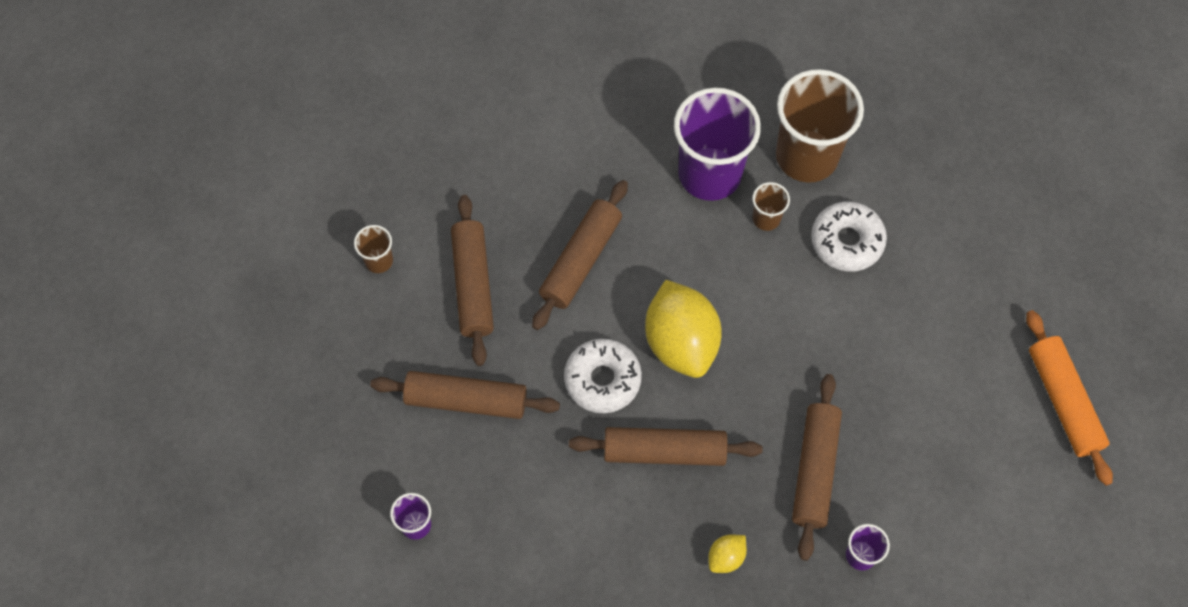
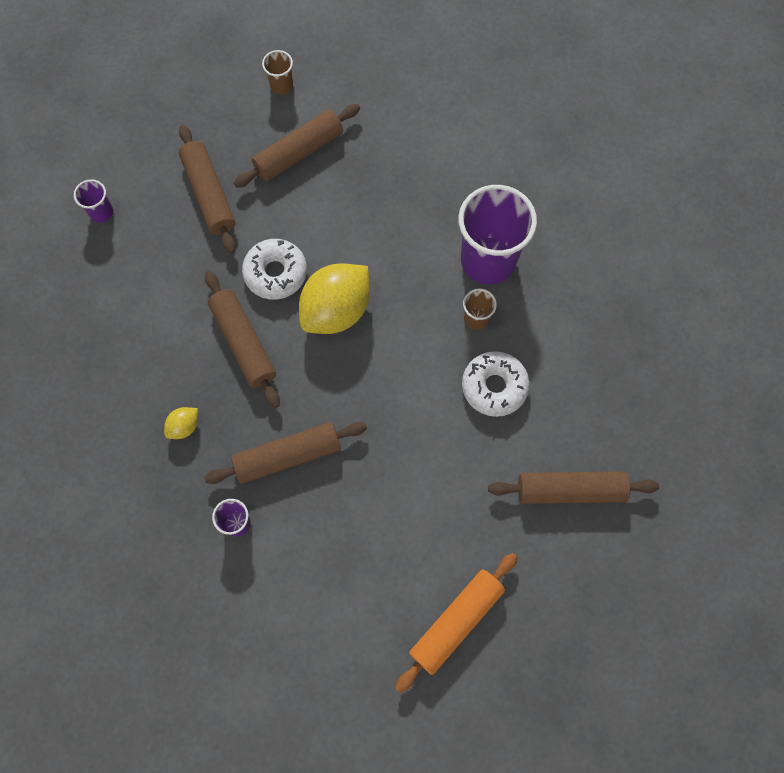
camera: 60 degrees right, 5 degrees up
(581, 260) = (361, 210): brown rolling pin -> brown rolling pin (570, 490)
(726, 557) = (184, 426): yellow lemon -> yellow lemon turned 60 degrees counterclockwise
(806, 156) = (549, 321): brown cup -> none

